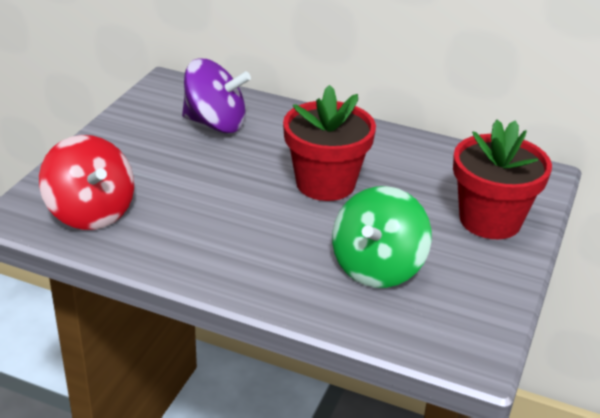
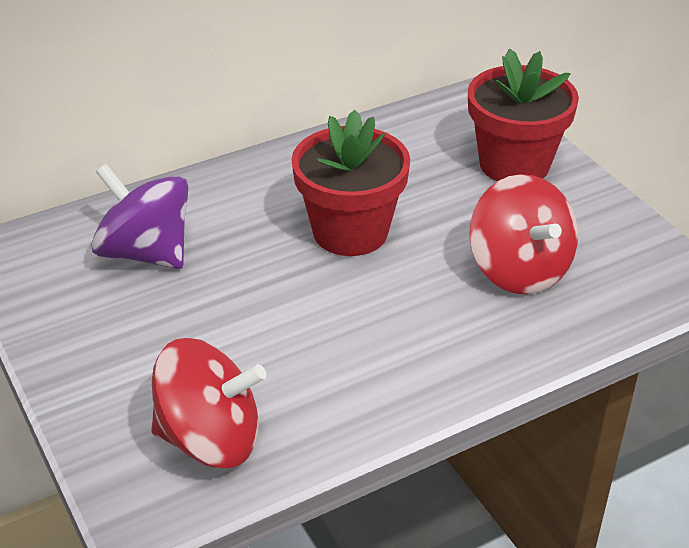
camera: 50 degrees left, 5 degrees up
(215, 124) = (146, 252): purple spinning top -> purple spinning top turned 105 degrees counterclockwise
(377, 267) = (519, 270): green spinning top -> red spinning top

